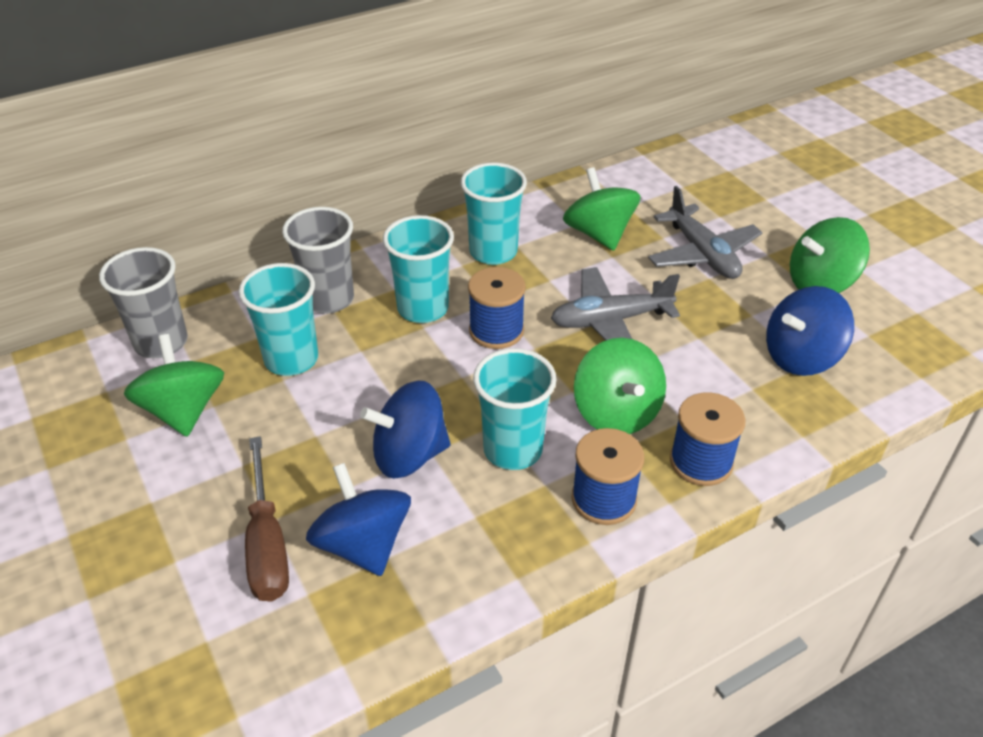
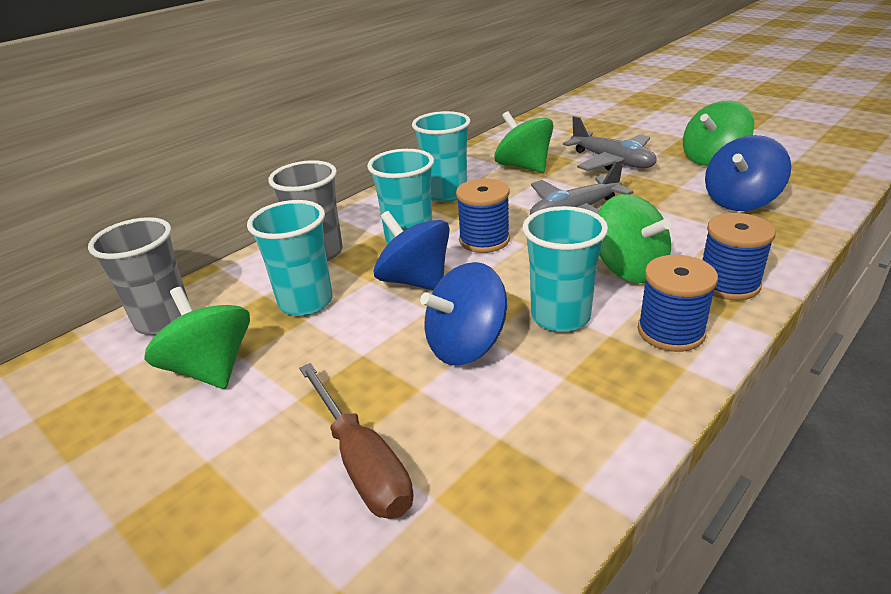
camera: 15 degrees left, 10 degrees down
(363, 544) = (467, 433): blue spinning top -> blue spinning top (415, 281)

